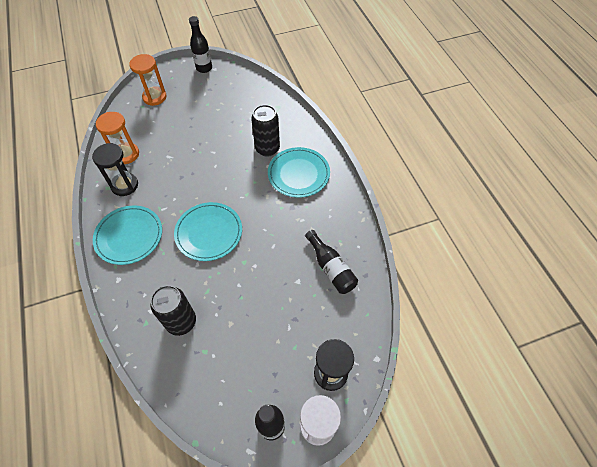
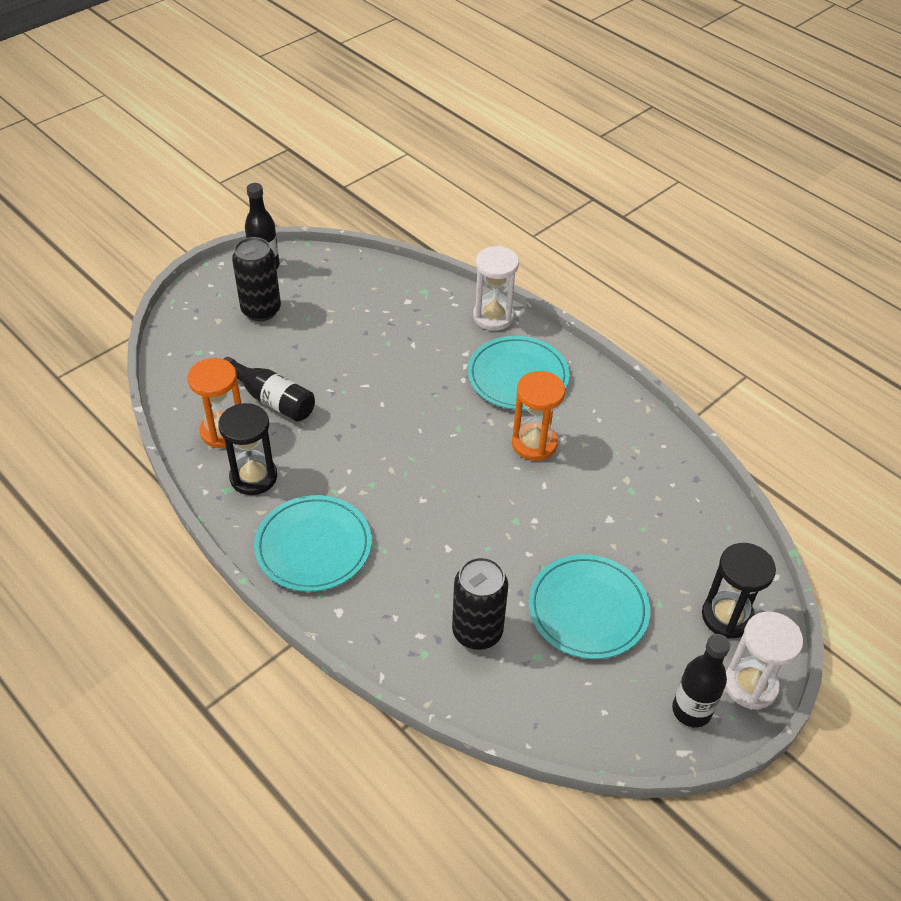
camera: 25 degrees left, 10 degrees down
(154, 97) = (211, 332): orange hourglass -> orange hourglass (534, 444)
(209, 233) = (436, 499): turquoise plate -> turquoise plate (588, 609)
(267, 149) = (447, 355): black can -> black can (261, 310)
(307, 133) = (493, 317): none -> white hourglass
(331, 268) = (644, 486): black bottle -> black bottle (272, 399)

